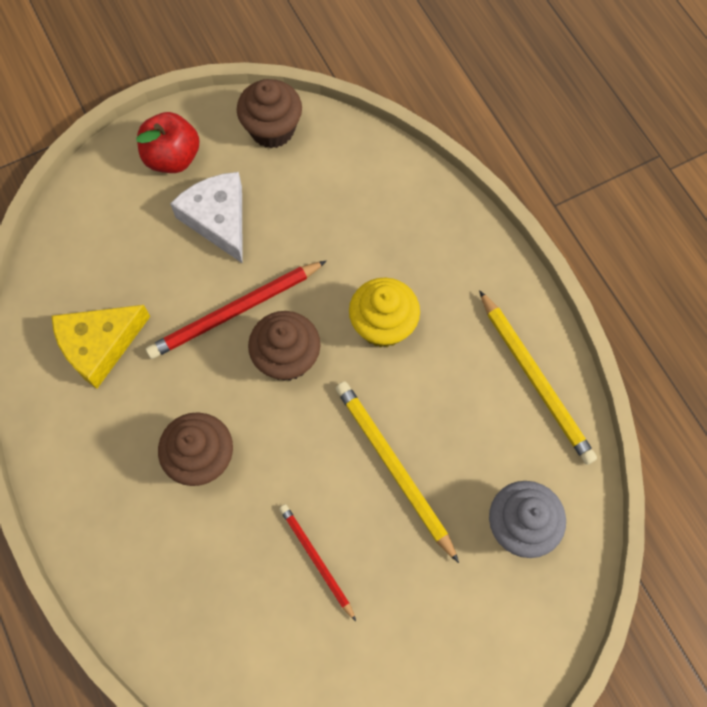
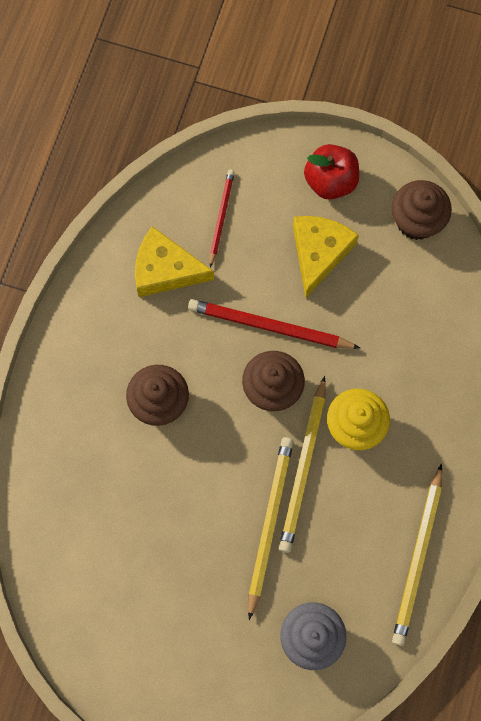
camera: 45 degrees right, 5 degrees up
(218, 219) = (319, 253): white cheese -> yellow cheese
(316, 560) = (167, 532): red pencil -> red pencil (221, 217)
(376, 396) = (303, 467): none -> yellow pencil

